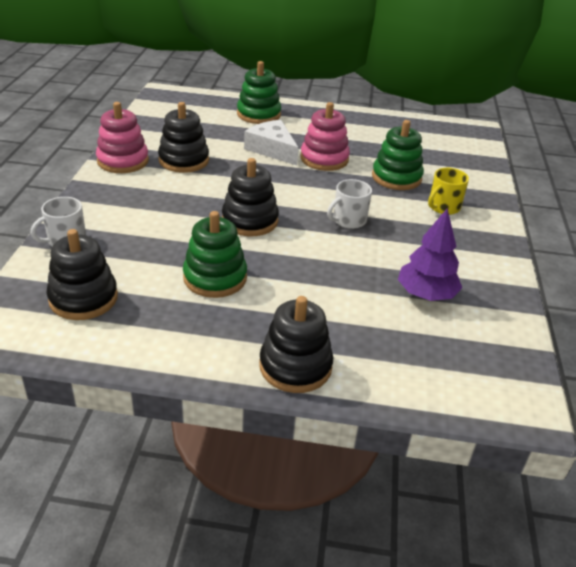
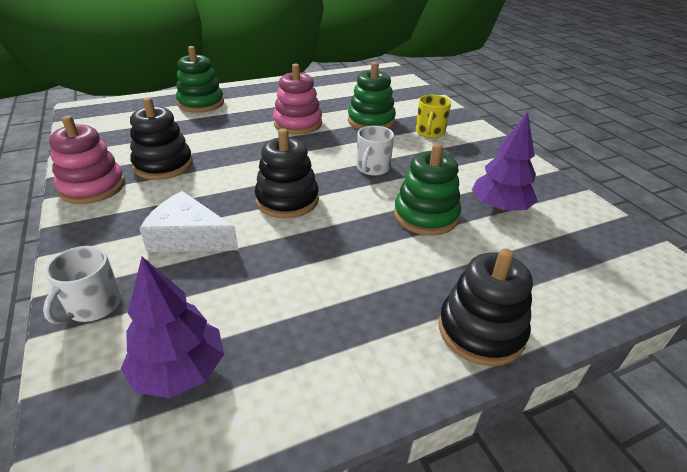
camera: 30 degrees left, 0 degrees up
(83, 298) = (179, 371): black stacking toy -> purple tree
(215, 278) = (310, 273): green stacking toy -> green stacking toy (425, 216)
(272, 149) = (243, 129): white cheese -> white cheese (188, 237)

